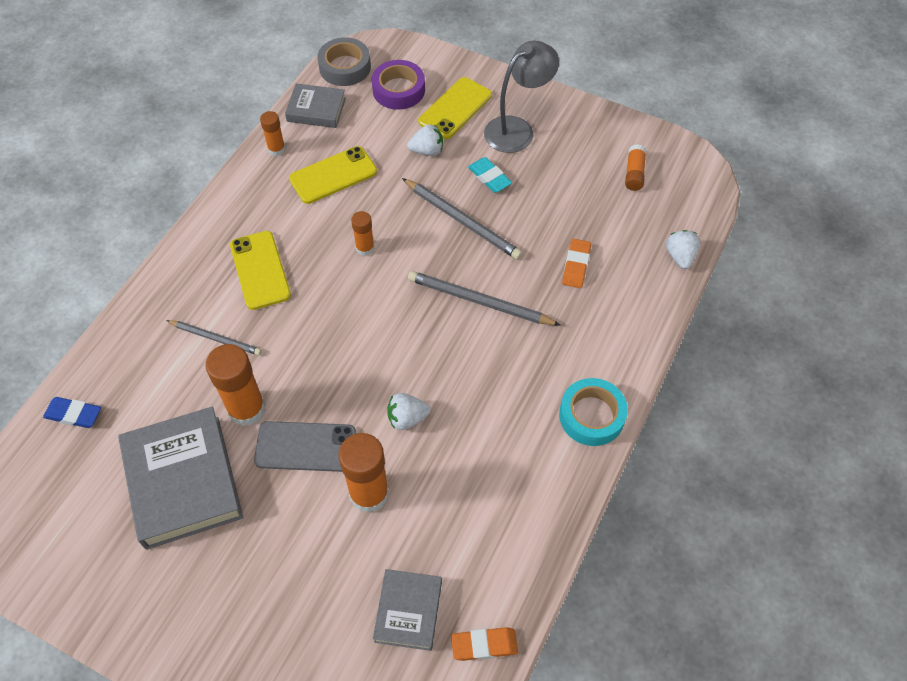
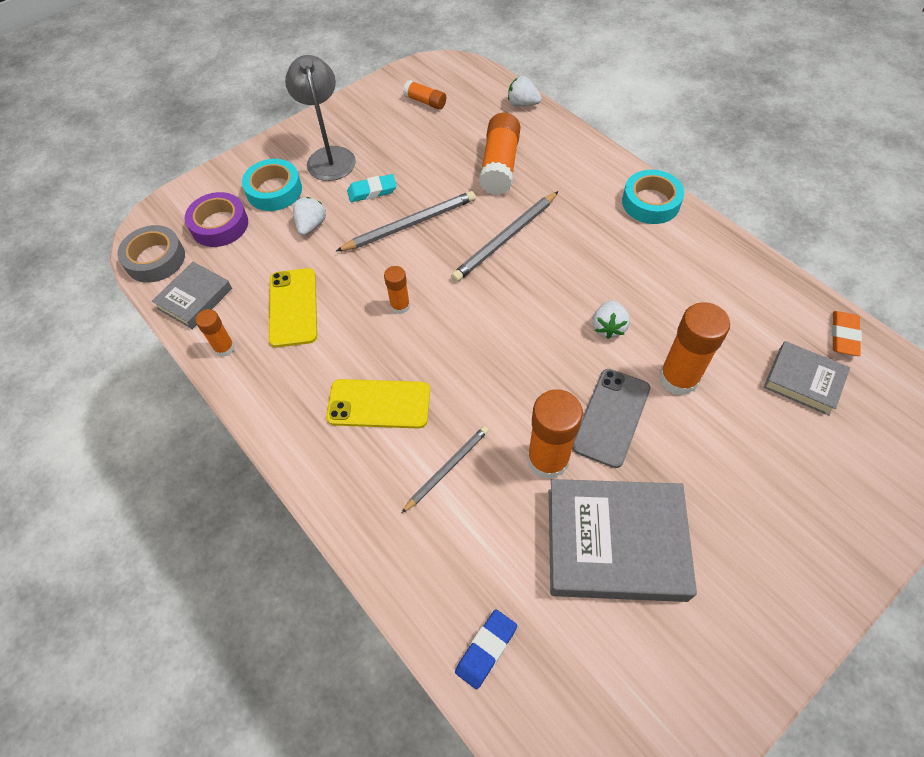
camera: 65 degrees left, 0 degrees up
(455, 108) = (274, 190): yellow phone -> turquoise tape
(576, 266) = (500, 165): orange eraser -> orange glue stick

